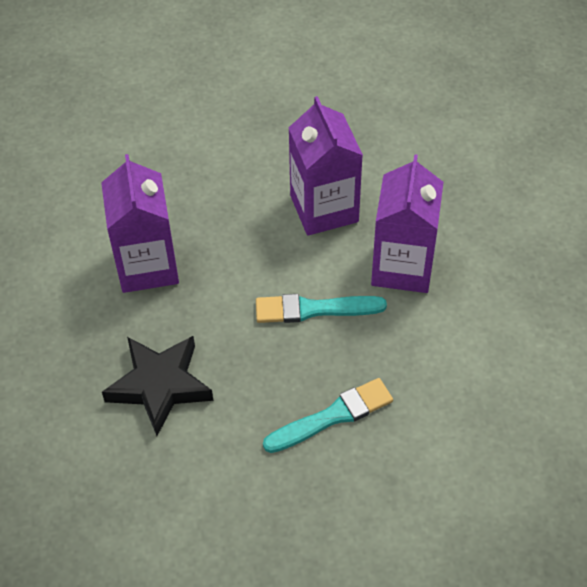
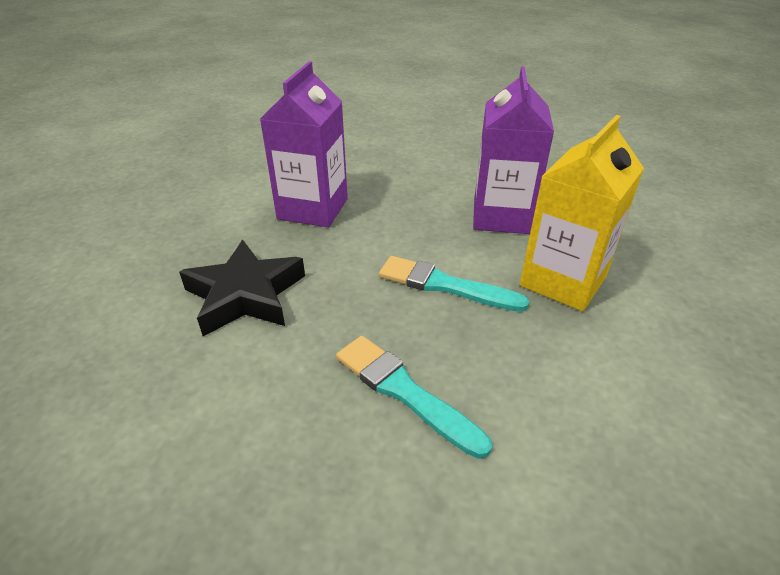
camera: 25 degrees right, 15 degrees down
(333, 416) = (404, 391): turquoise brush -> turquoise brush turned 135 degrees counterclockwise
(402, 267) = (563, 281): purple carton -> yellow carton

